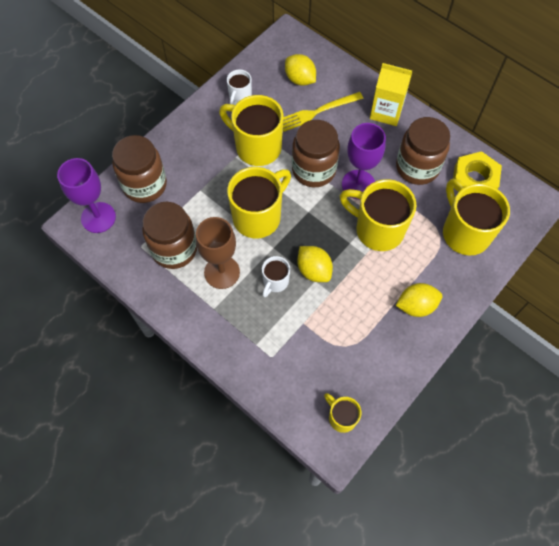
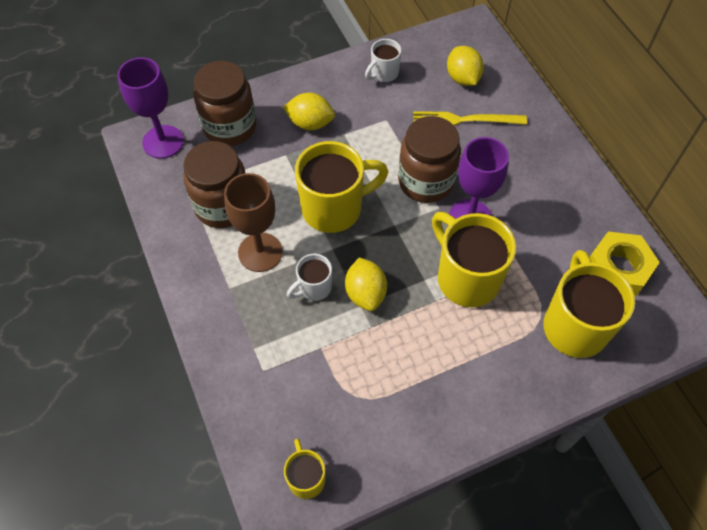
camera: 25 degrees right, 5 degrees down
(256, 147) = (373, 132): yellow mug -> none
(386, 112) = (547, 149): yellow carton -> none
(416, 306) = (467, 387): yellow lemon -> yellow lemon (310, 123)
(417, 167) = (553, 226): brown jar -> none

